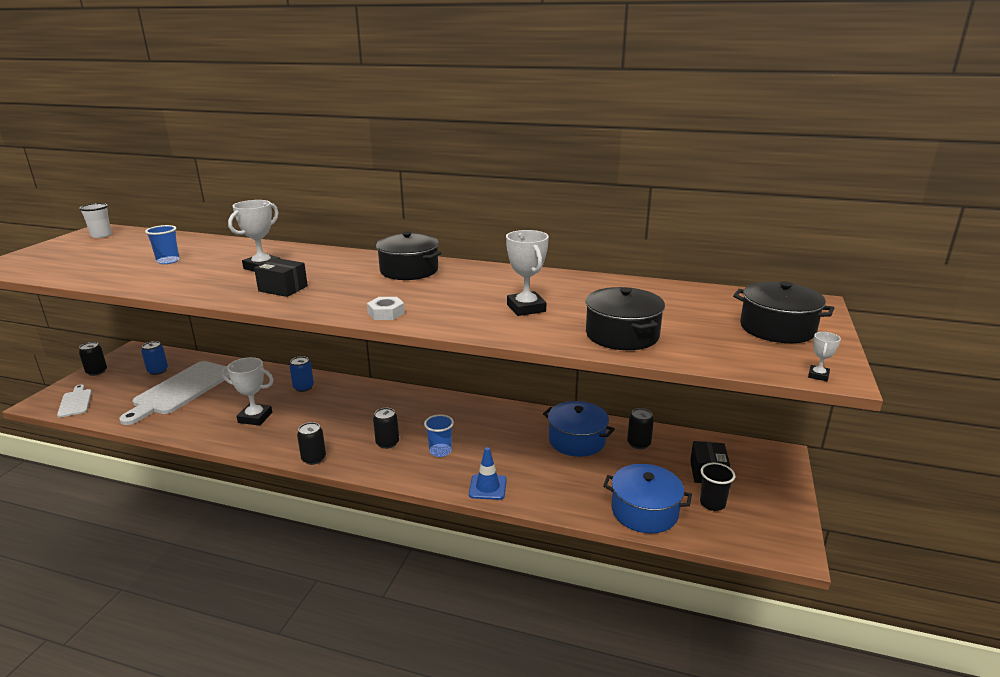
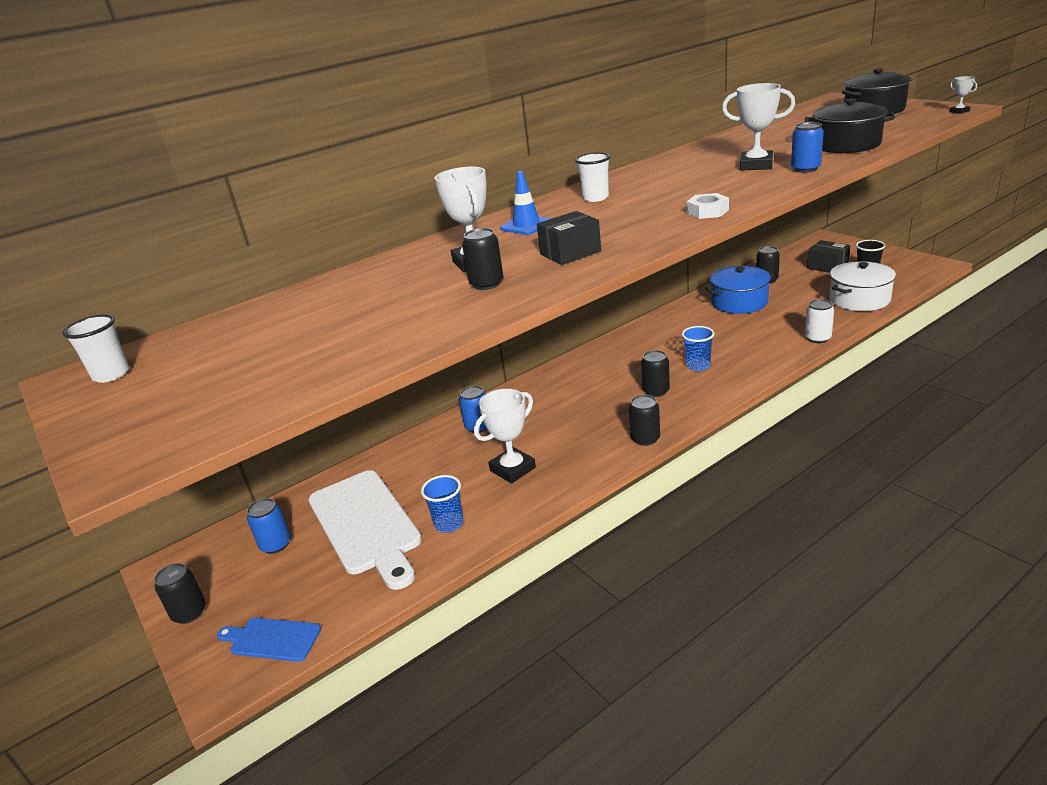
camera: 50 degrees left, 5 degrees up
(75, 402) = (272, 639): white cutting board -> blue cutting board
(168, 261) = (351, 318): blue cup -> blue cup (449, 523)
(222, 279) = (486, 284): none -> black can
(409, 270) = (595, 198): black pot -> white cup
(487, 487) = (777, 354): blue traffic cone -> blue traffic cone (526, 225)
(525, 330) = (805, 169): none -> blue can
(535, 503) = (817, 338): none -> white can
(644, 511) = (859, 299): blue pot -> white pot

